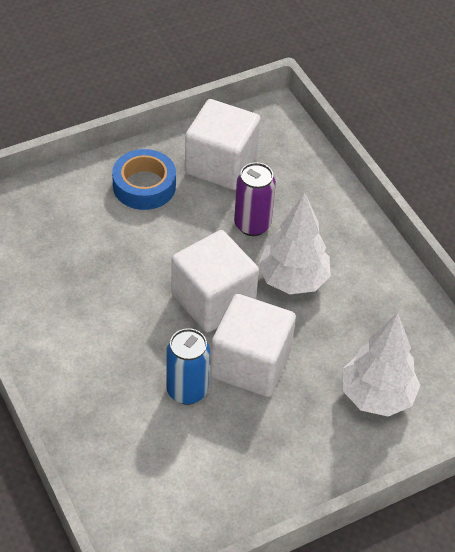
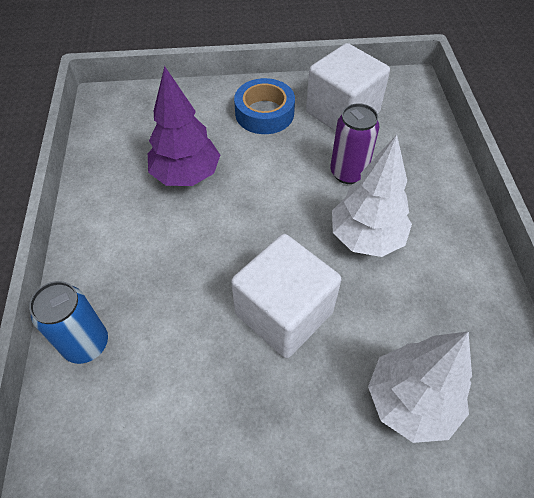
camera: 25 degrees right, 5 degrees up
(100, 271) = (186, 175): none -> purple tree
(187, 390) = (205, 320): blue can -> blue can (86, 344)
(213, 300) = (277, 234): white cube -> none

